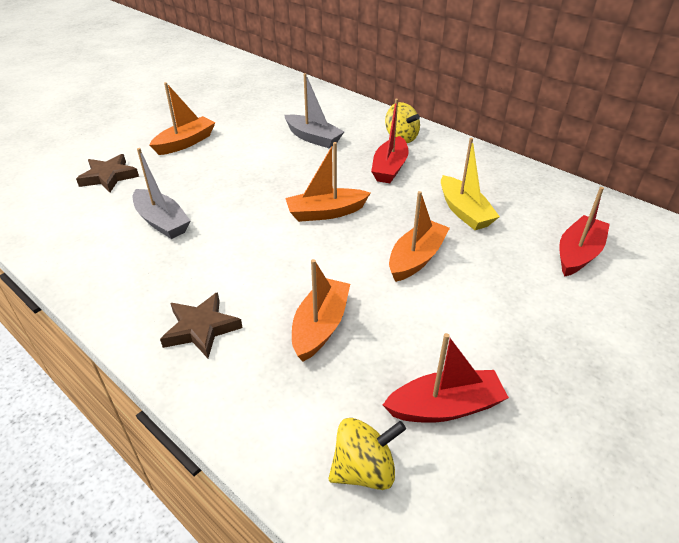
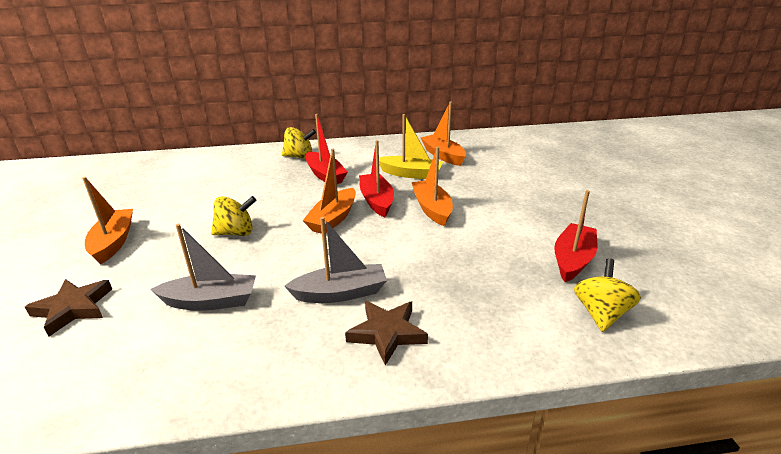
camera: 50 degrees left, 10 degrees down
(251, 180) = (236, 233): none -> yellow spinning top
(313, 138) = (234, 185): grey boat -> grey boat (340, 293)
(320, 326) = (452, 274): orange boat -> orange boat (443, 156)
(578, 254) = (494, 163): red boat -> red boat (376, 201)

